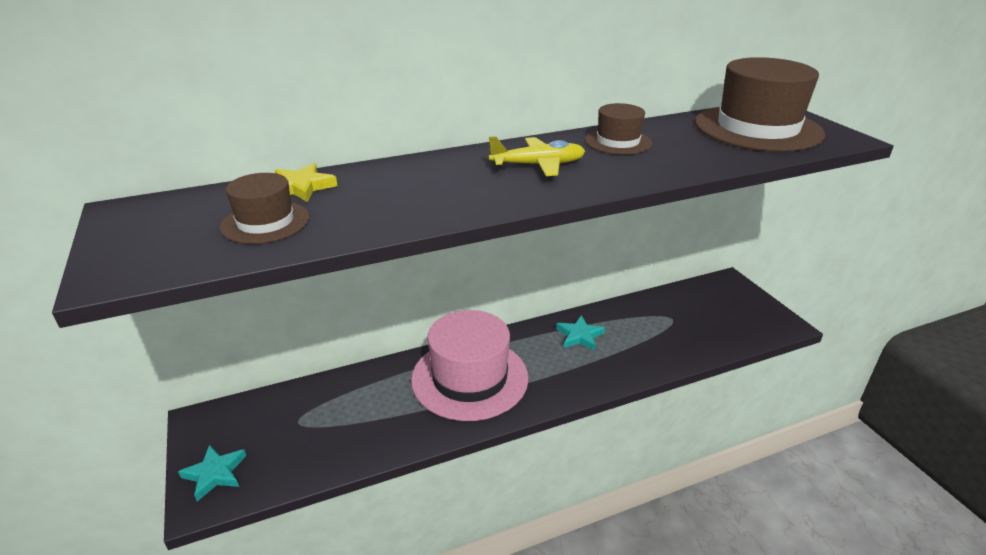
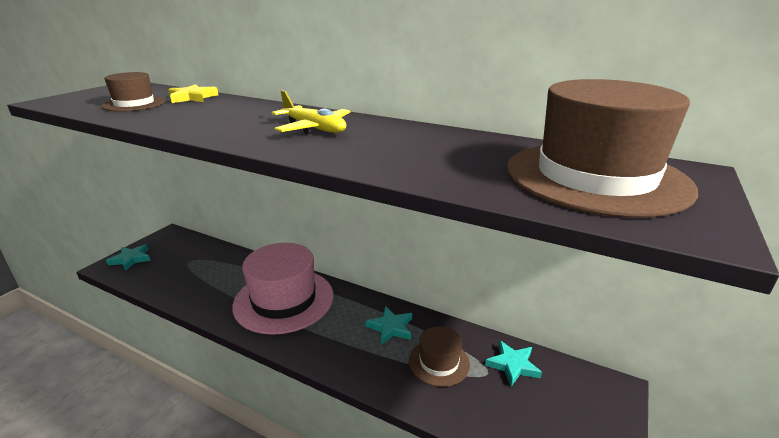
camera: 50 degrees right, 5 degrees down
(618, 142) = (416, 137): brown hat -> brown hat (439, 362)
(675, 304) = (512, 365): none -> turquoise star

